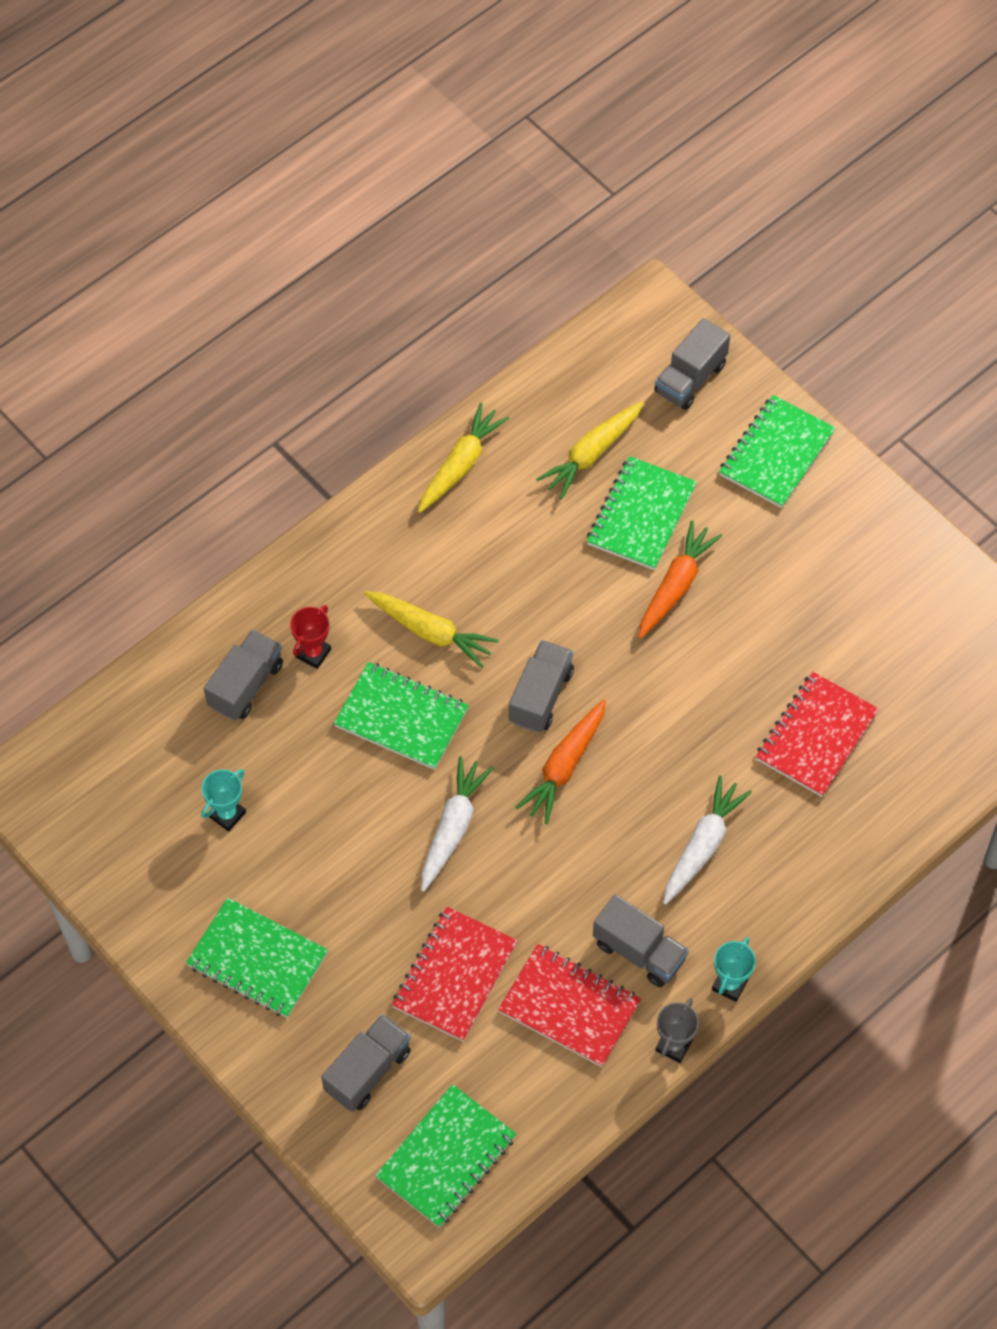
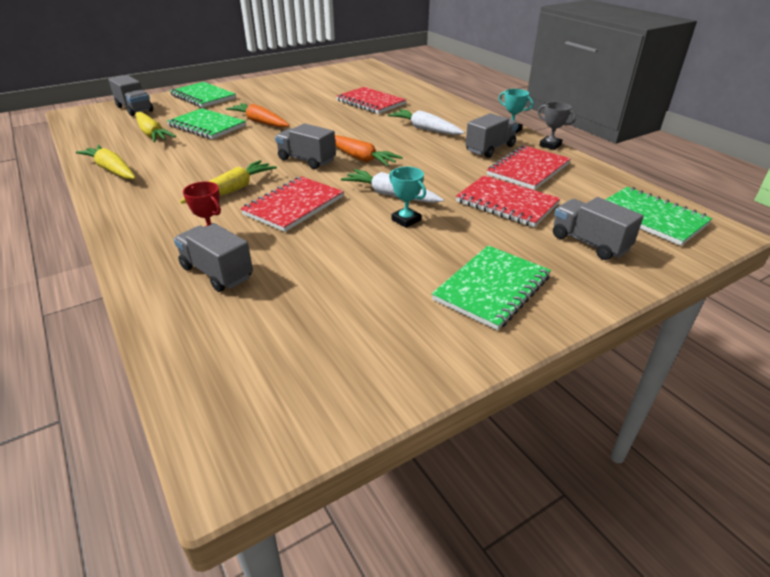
camera: 80 degrees left, 25 degrees down
(227, 814) = (342, 294): turquoise trophy -> turquoise trophy (406, 220)
(401, 717) = (293, 206): green notebook -> red notebook

